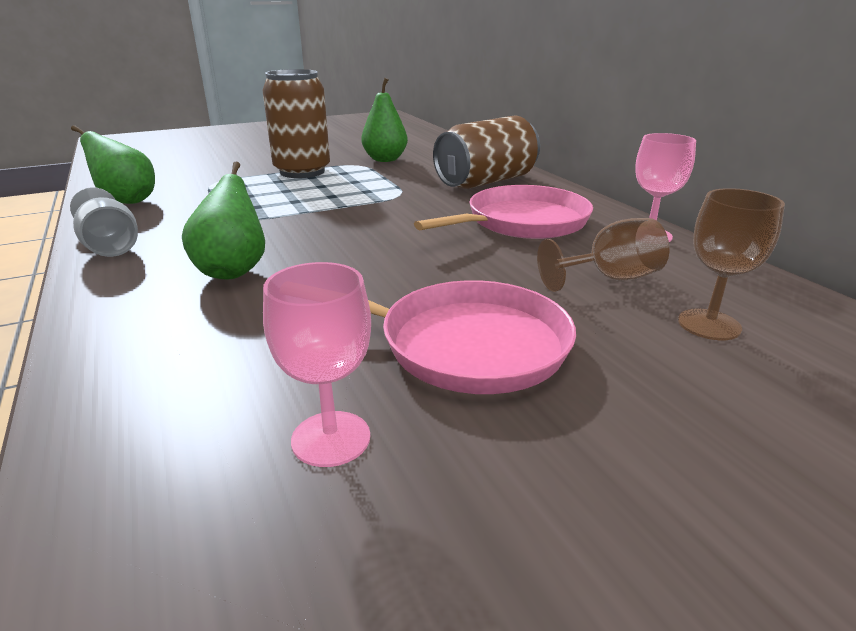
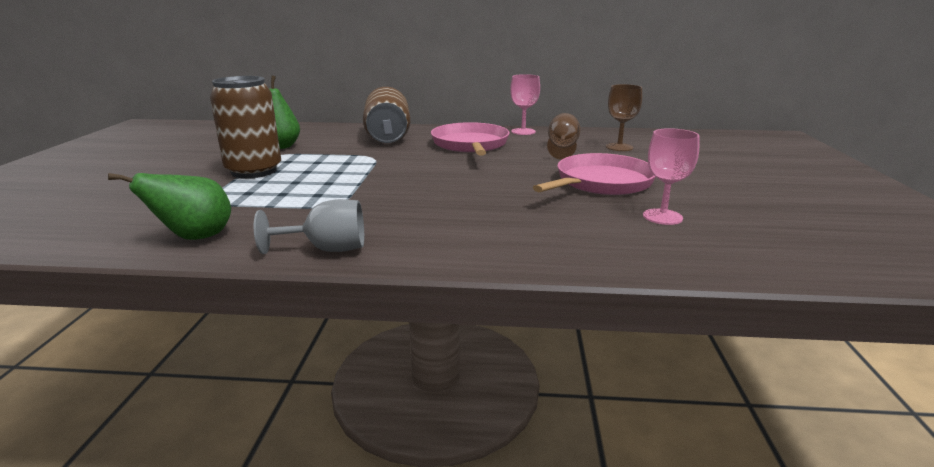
camera: 60 degrees left, 5 degrees down
(233, 270) = (444, 215): green pear -> none

